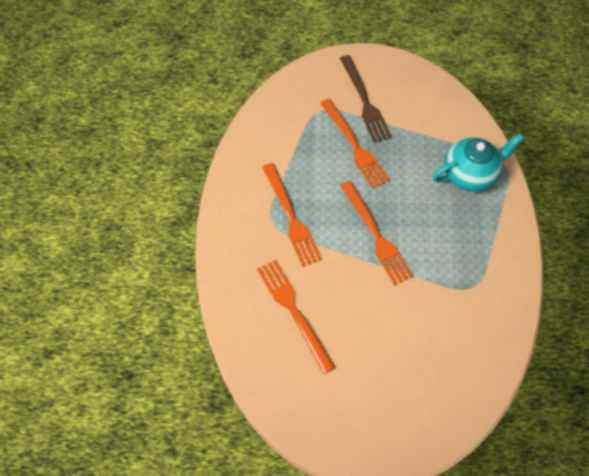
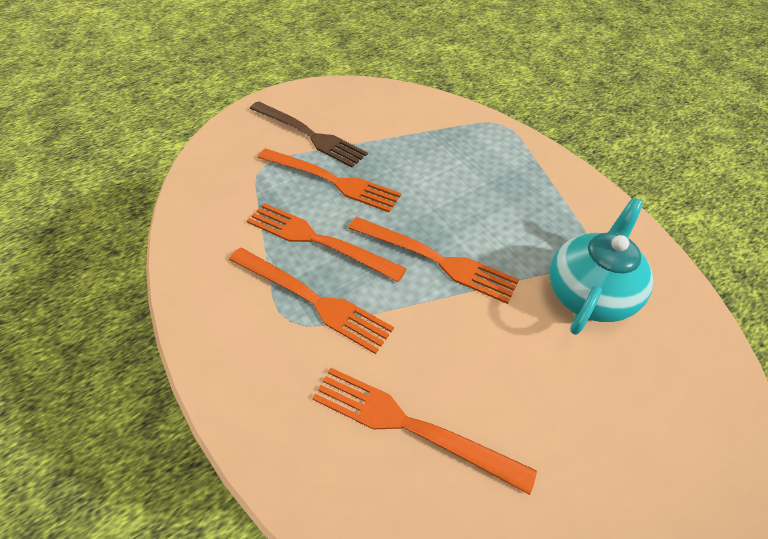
camera: 35 degrees left, 10 degrees down
(318, 183) = (318, 240): none -> orange fork
(470, 174) = (478, 148): turquoise teapot -> turquoise teapot (589, 292)

